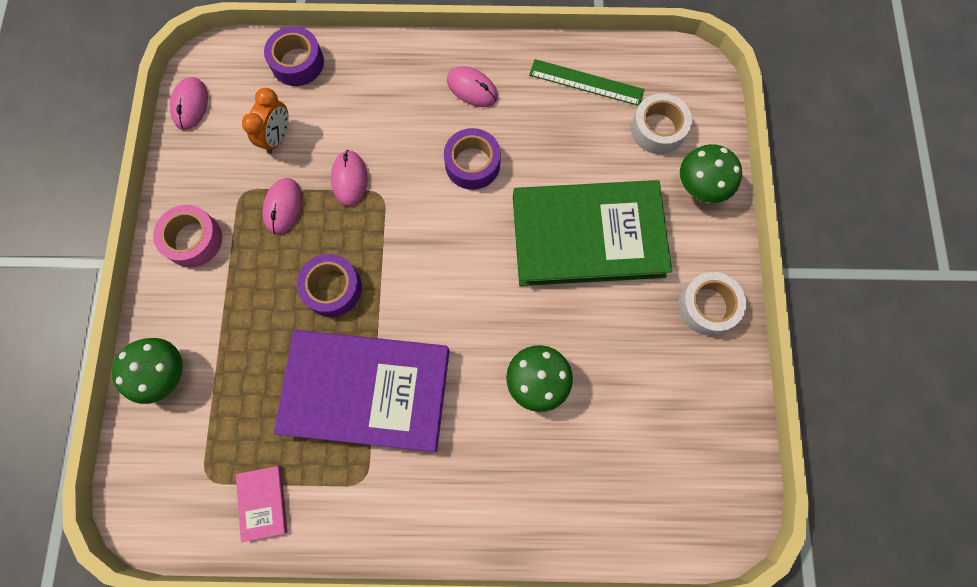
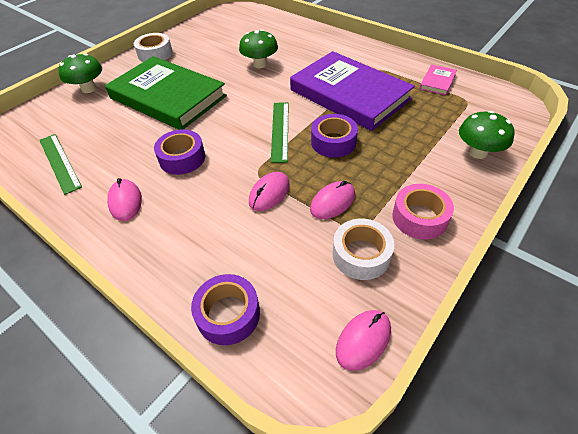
camera: 140 degrees left, 25 degrees down
(277, 137) = (299, 255): orange clock -> none
(404, 268) = (280, 130): none -> green ruler
(658, 129) = (66, 119): white tape -> white tape (361, 255)

